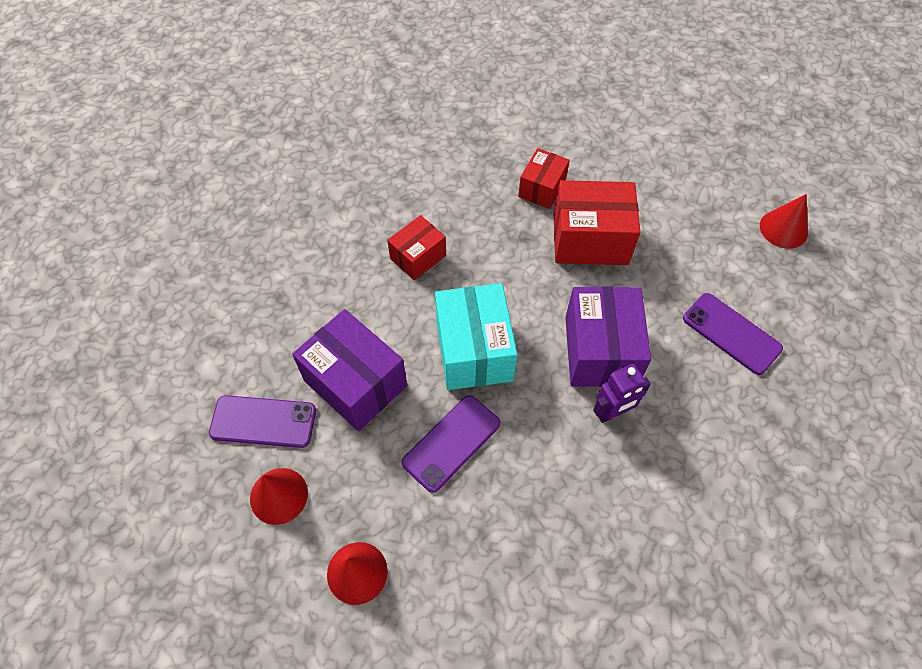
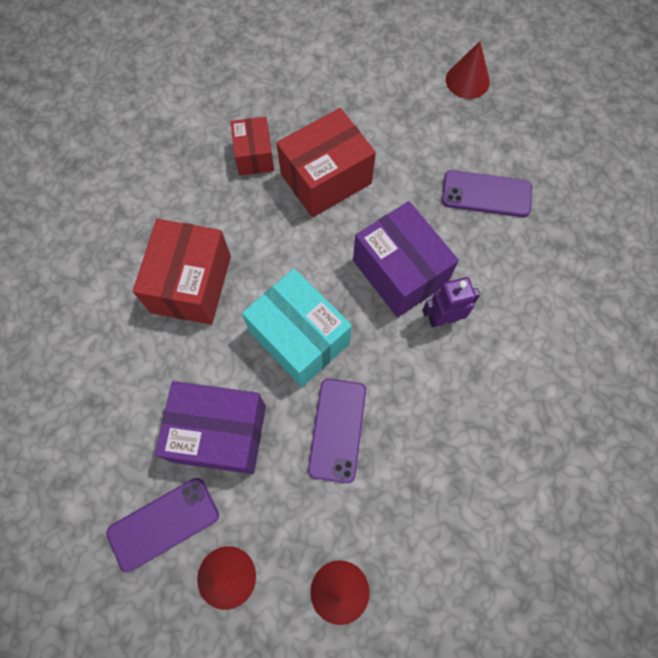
camera: 35 degrees left, 10 degrees up
(418, 257) = (191, 284): red box -> red box, size x1.68
(612, 412) = (443, 318): purple robot -> purple robot turned 135 degrees counterclockwise

